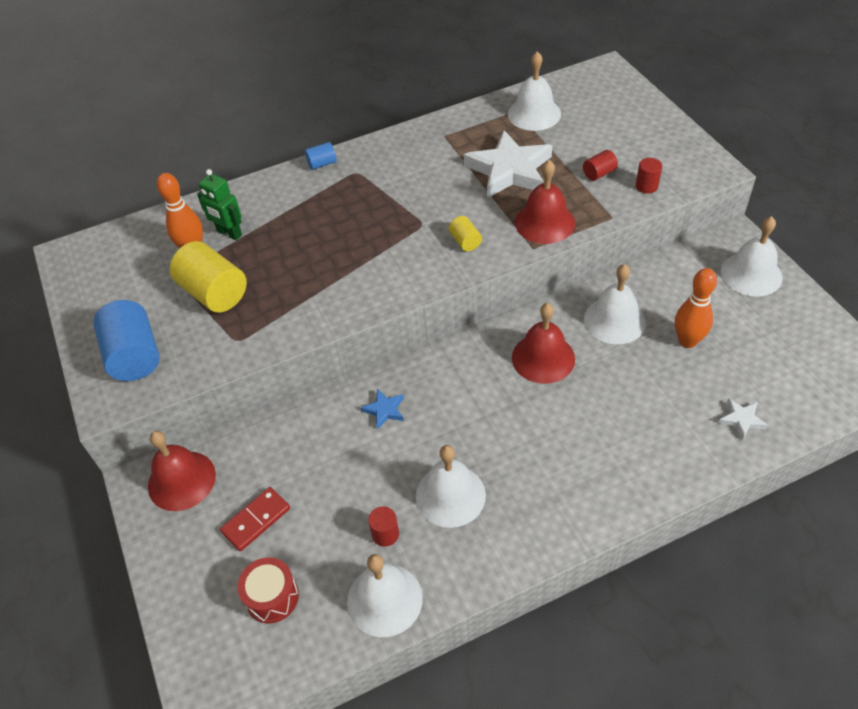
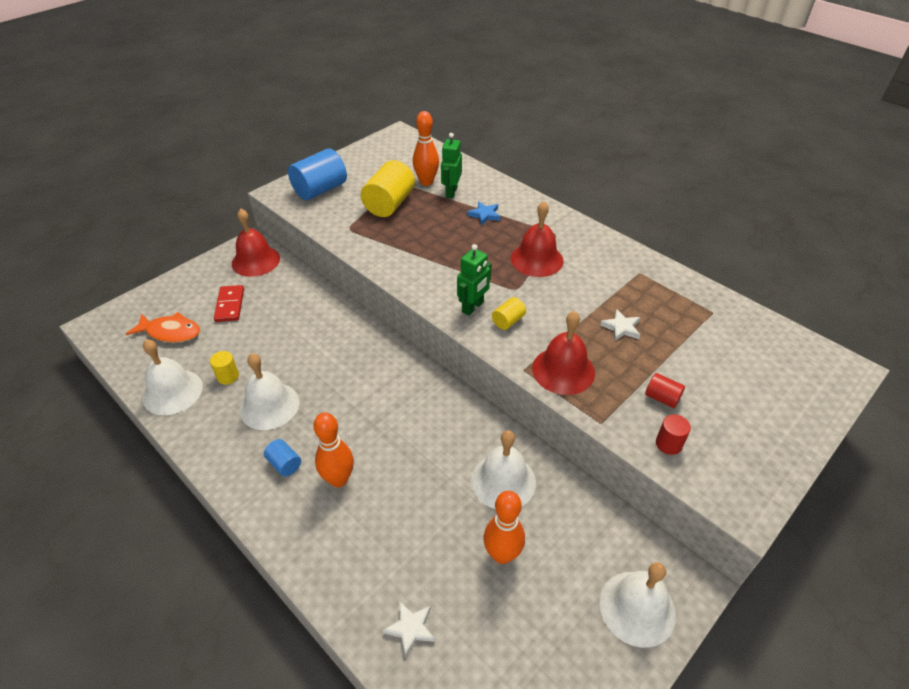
camera: 65 degrees right, 5 degrees down
(256, 520) = (230, 305): red domino -> red domino turned 60 degrees clockwise
(272, 597) = (170, 332): red drum -> orange fish
(322, 164) = (554, 213): blue cylinder -> blue cylinder (284, 464)
(384, 410) = (342, 343): blue star -> blue star (484, 215)
(385, 534) = (228, 376): red cylinder -> yellow cylinder
(432, 262) = (473, 307): none -> green robot
(509, 170) = (621, 328): white star -> white star, size x0.43
(534, 114) = (719, 326): white bell -> none
(543, 358) = (432, 433): red bell -> red bell (537, 259)
(573, 445) = (338, 479): none -> orange bowling pin

